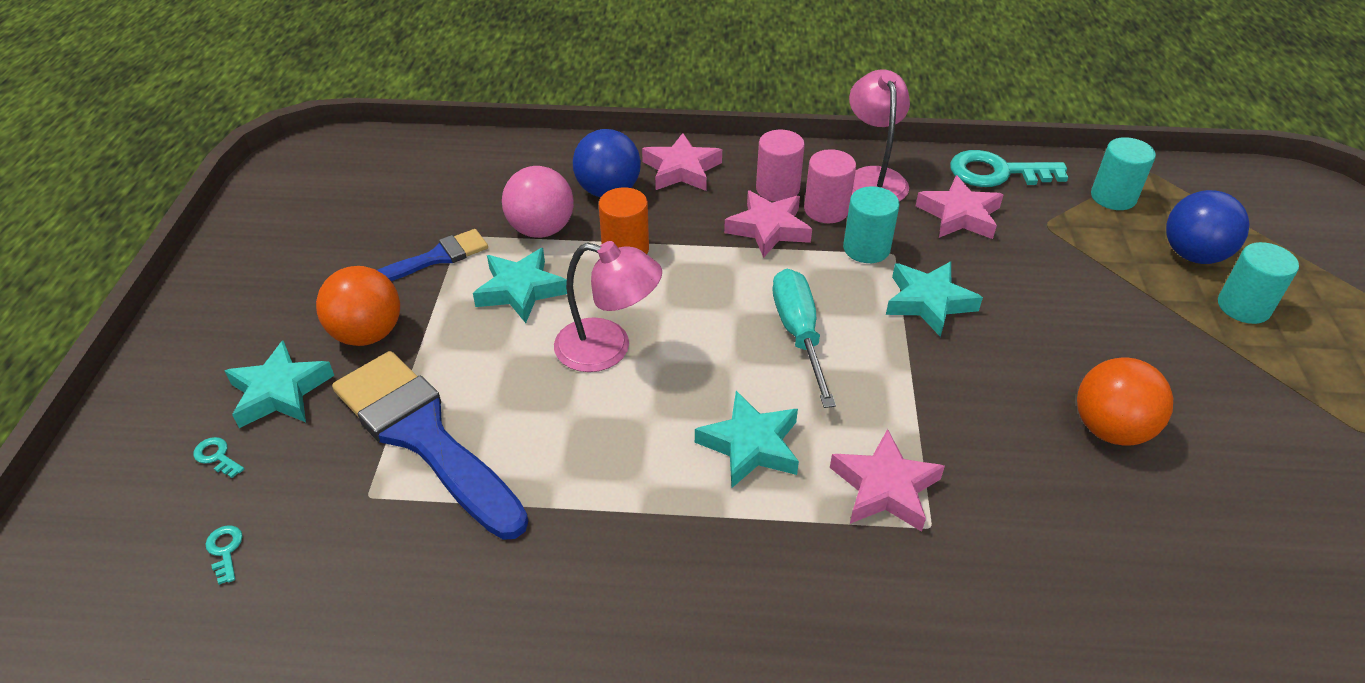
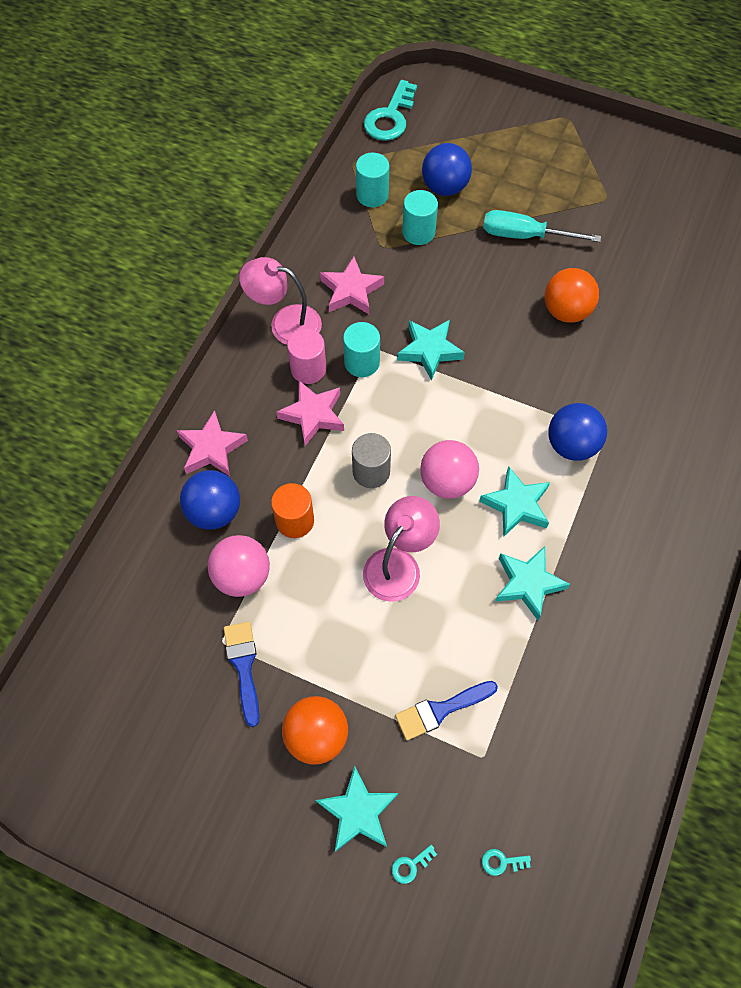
camera: 70 degrees left, 20 degrees up
(423, 436) = (440, 710): blue brush -> blue brush, size x0.52
(520, 290) = (311, 609): turquoise star -> turquoise star (528, 583)
(722, 293) = (371, 471): none -> grey cylinder
(746, 365) = (447, 481): none -> pink ball
(777, 189) = (269, 391): pink cylinder -> none
(798, 334) = (430, 439): turquoise screwdriver -> turquoise screwdriver (524, 236)
(884, 487) = (571, 445): pink star -> blue ball
(997, 173) = (315, 245): turquoise key -> turquoise key (390, 117)
(1243, 307) = (498, 191): turquoise cylinder -> turquoise cylinder (418, 232)

